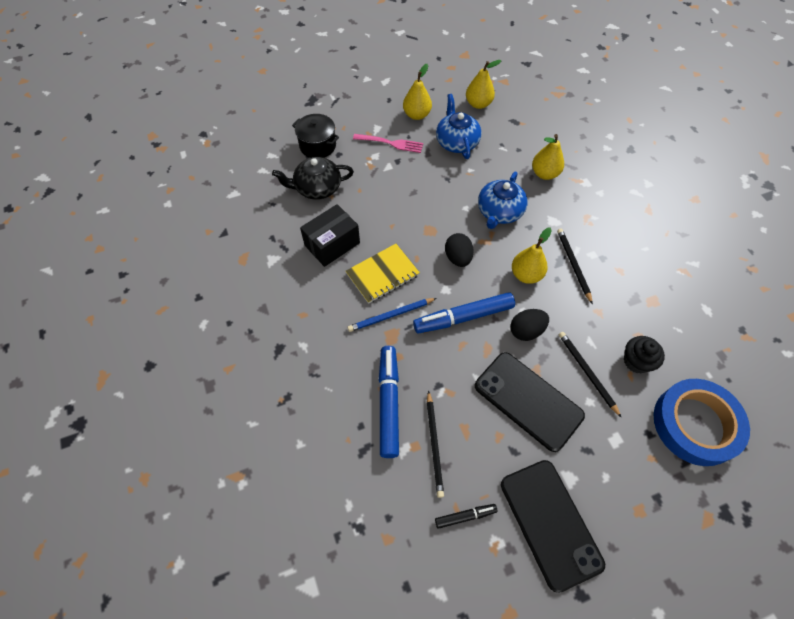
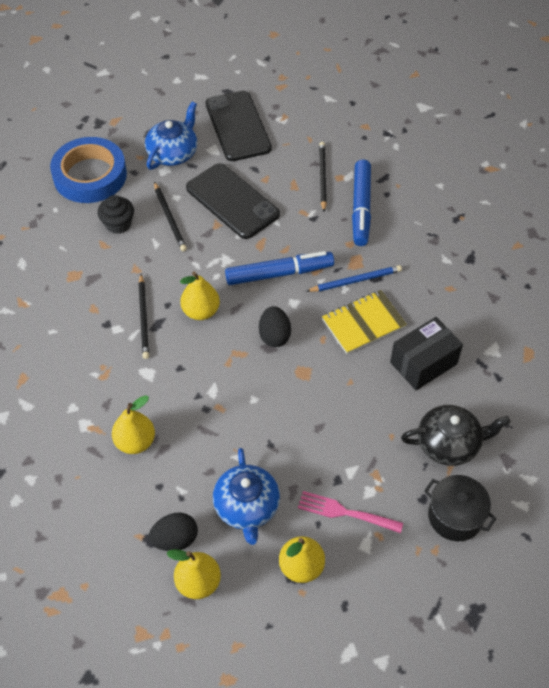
camera: 175 degrees left, 5 degrees down
(465, 516) = (303, 134): black marker -> none
(499, 212) = (211, 390): blue teapot -> blue teapot (173, 153)
(526, 331) = (217, 257): black egg -> black egg (175, 539)

